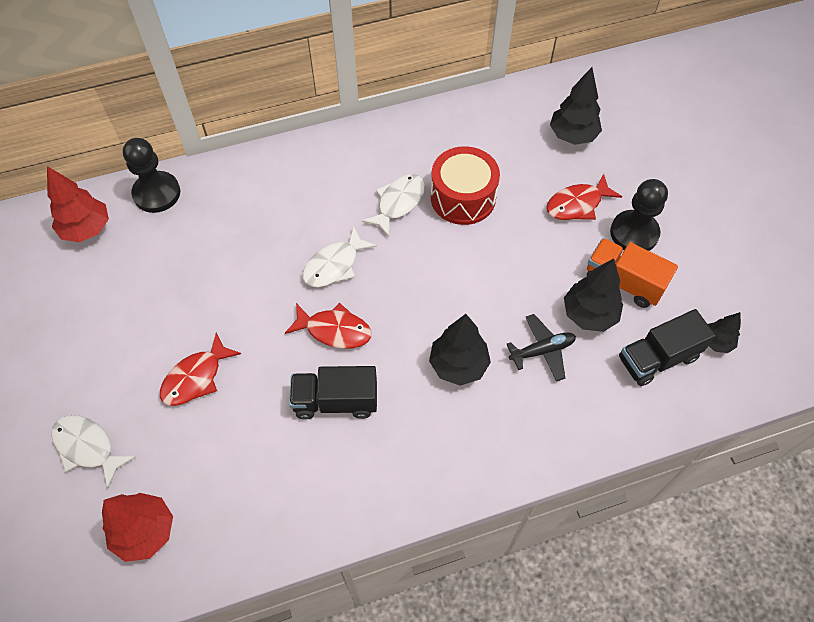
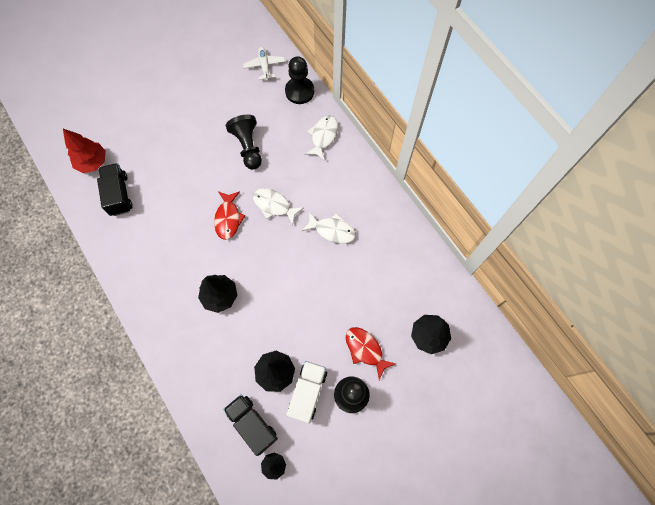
camera: 75 degrees right, 10 degrees up
(87, 229) = (264, 66): red tree -> white plane
(88, 447) = (133, 119): white fish -> white fish (323, 136)
(196, 377) = (182, 155): red fish -> none
(222, 280) = (248, 147): none -> black pawn
(335, 401) = (182, 232): black truck -> black truck (119, 194)
(463, 197) = (348, 270): red drum -> none
(542, 350) = (241, 346): black plane -> none
(623, 282) = (307, 392): orange truck -> white truck

